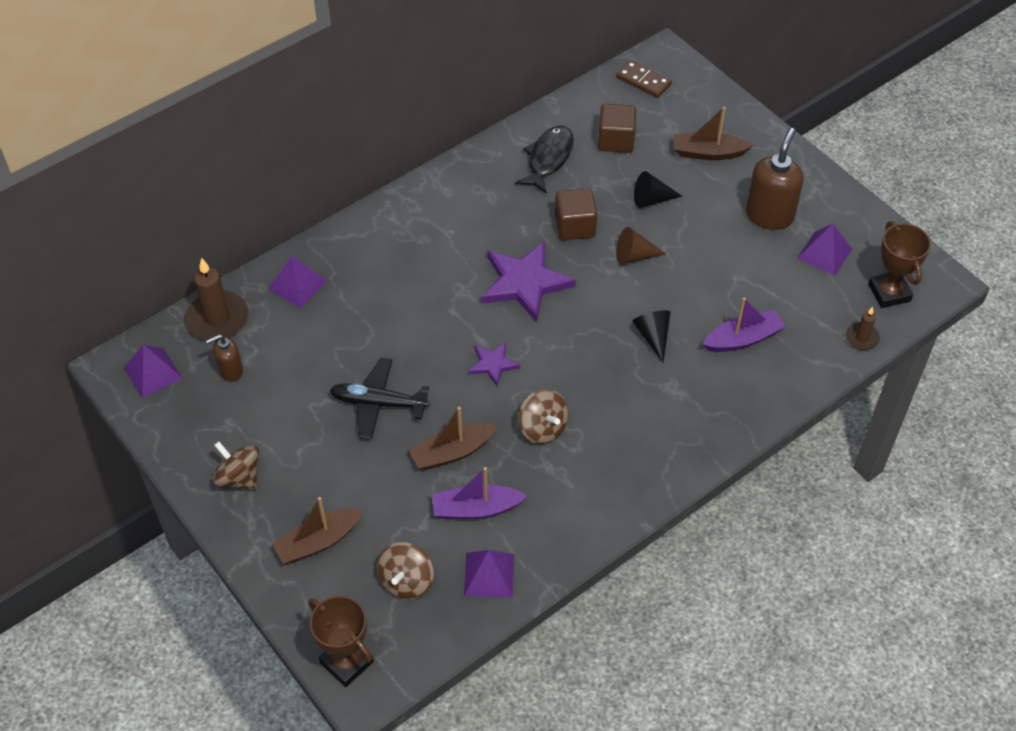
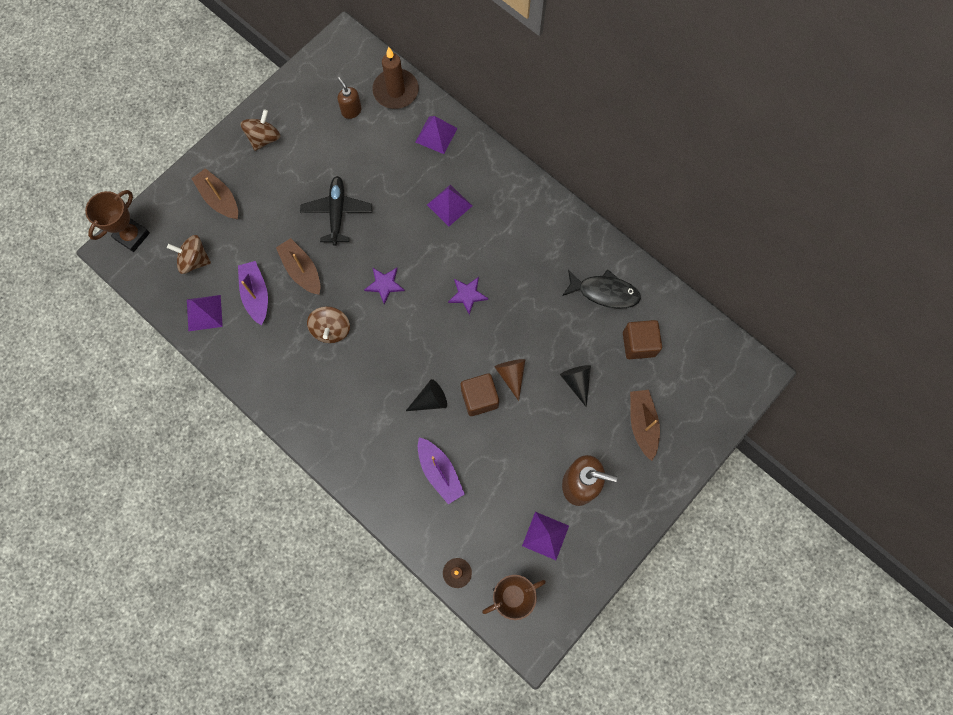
camera: 80 degrees right, 20 degrees up
(153, 373) = (342, 63): purple pyramid -> purple pyramid (449, 205)
(525, 283) = (467, 295): purple star -> purple star, size x0.52
(543, 428) = (331, 329): brown spinning top -> brown spinning top turned 45 degrees counterclockwise
(575, 226) = (534, 324): brown cube -> brown cube (479, 398)
(643, 81) = (718, 358): brown domino -> none

